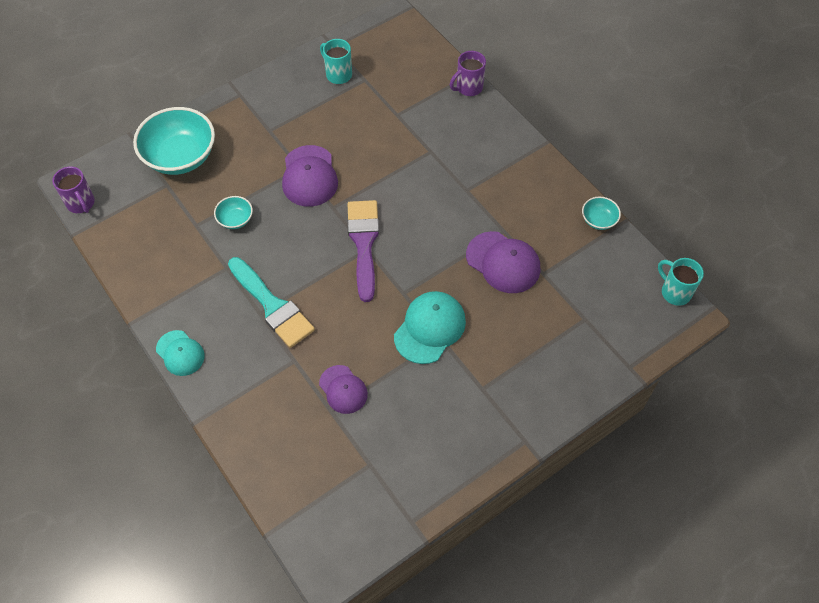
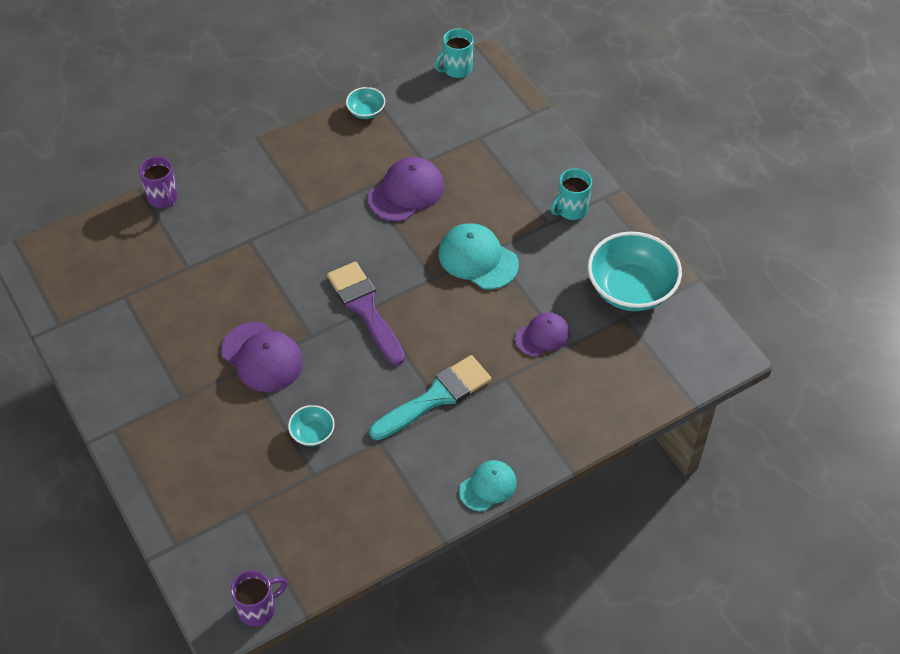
camera: 85 degrees left, 5 degrees down
(180, 157) = (204, 495): turquoise bowl -> turquoise bowl (631, 289)
(309, 176) = (262, 357): purple cap -> purple cap turned 45 degrees clockwise
(338, 74) = (108, 322): turquoise mug -> turquoise mug (571, 209)
(364, 243) = (365, 309): purple brush -> purple brush turned 60 degrees clockwise

